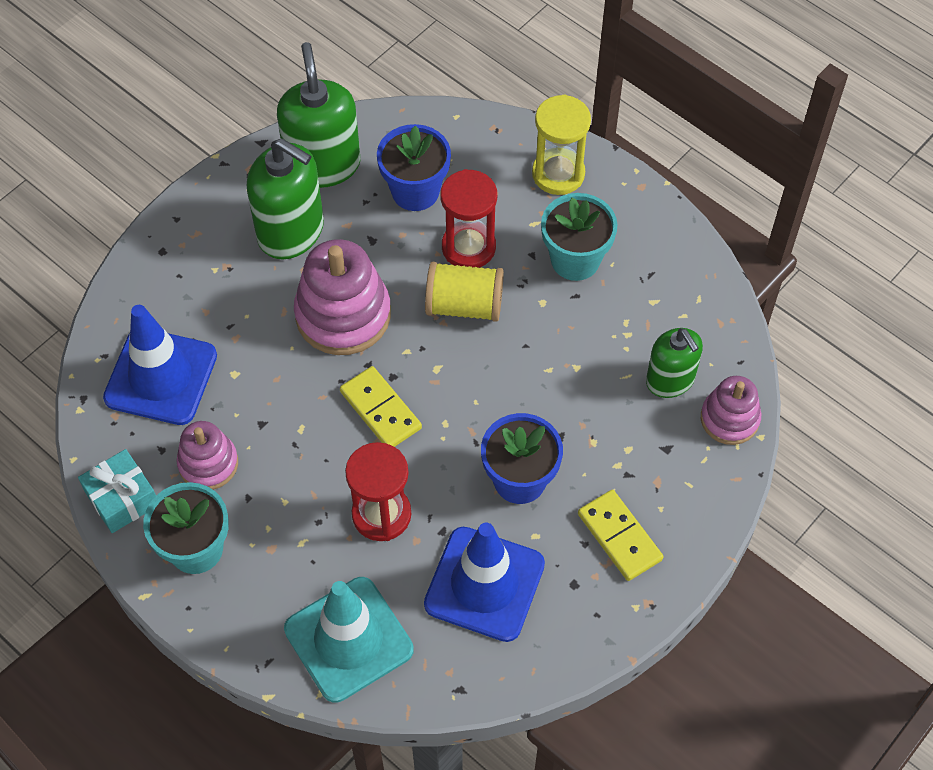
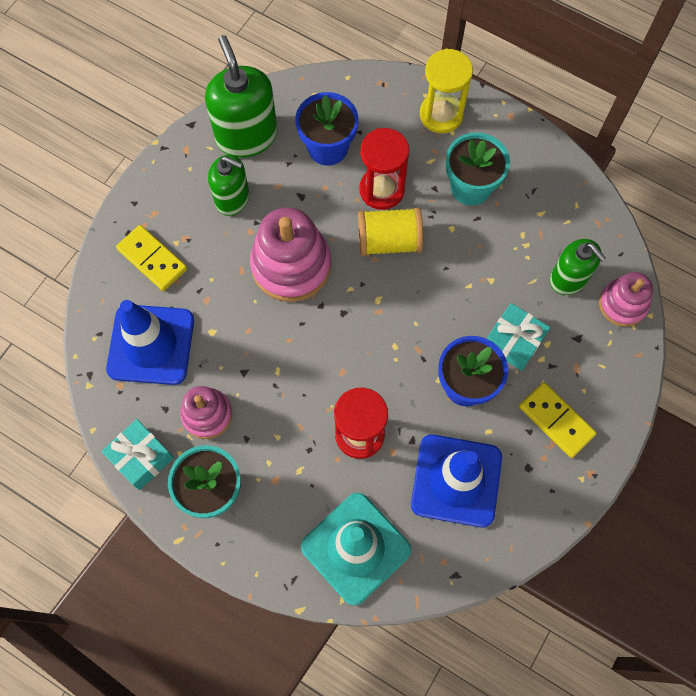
camera: 10 degrees left, 10 degrees up
(291, 231) = (232, 199): green soap dispenser -> green soap dispenser, size x0.64
(380, 410) = (339, 344): yellow domino -> yellow domino (152, 259)
(588, 440) = (513, 341): none -> turquoise gift

